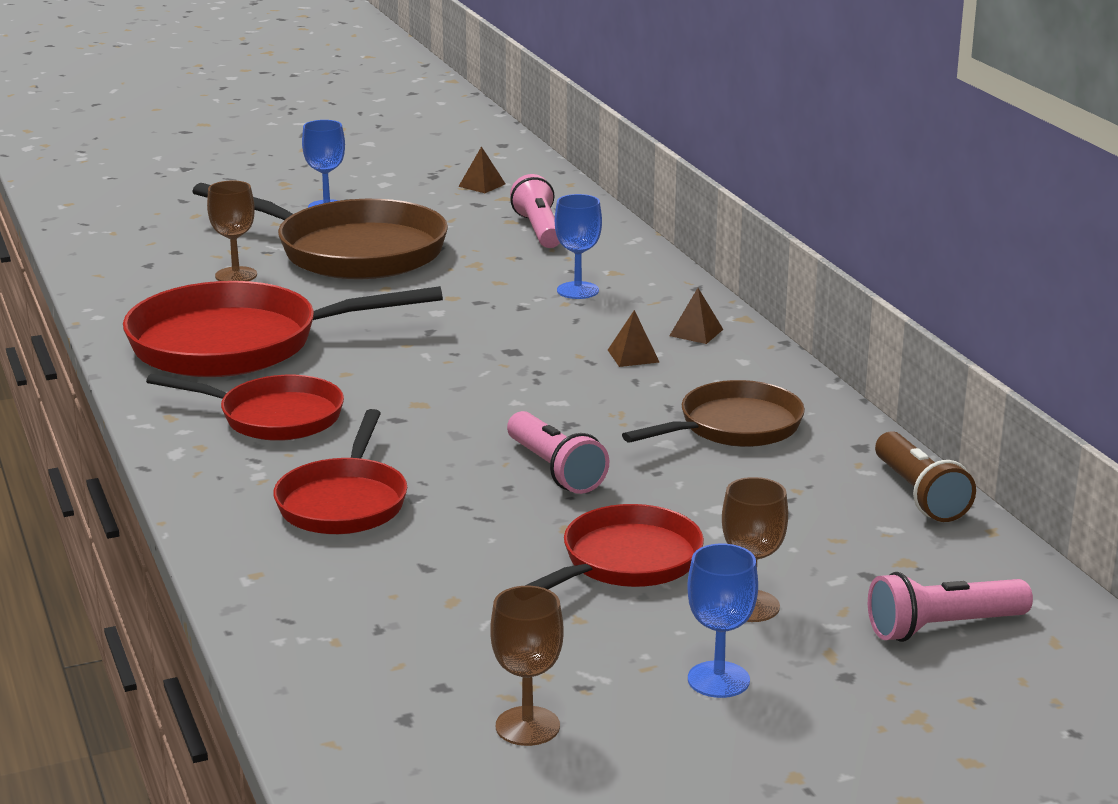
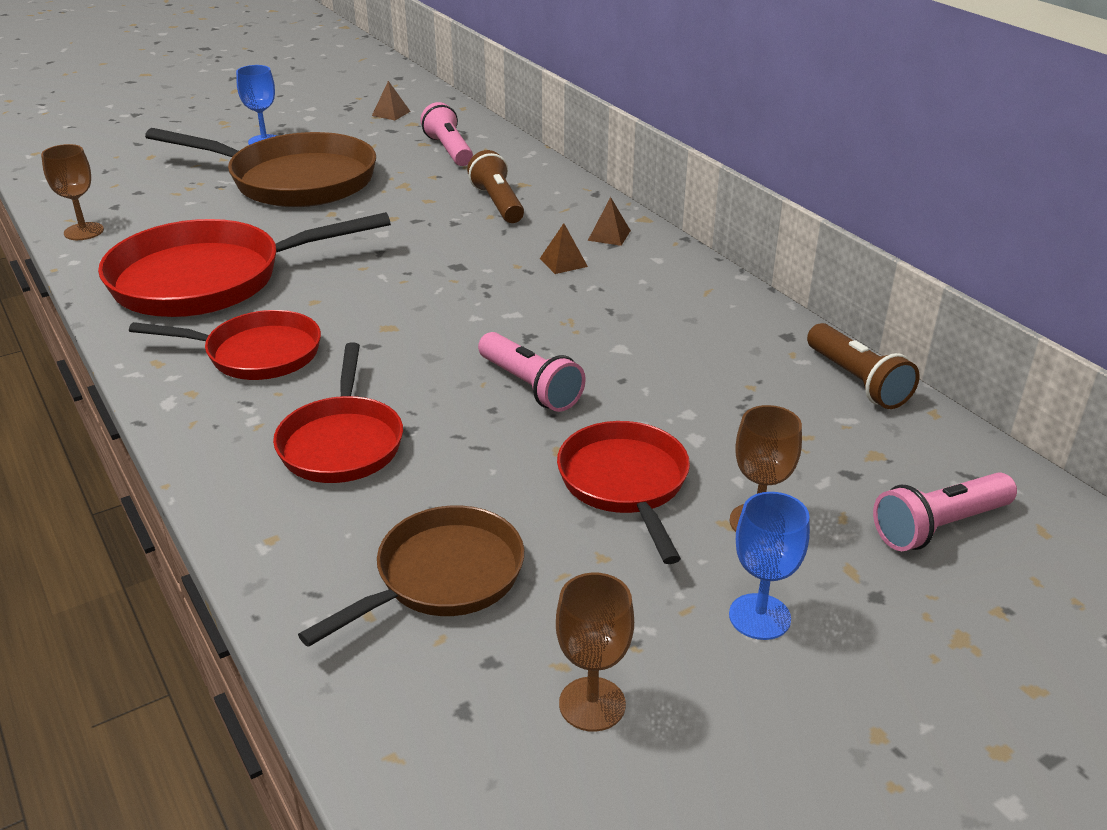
camera: 10 degrees left, 10 degrees up
(236, 275) = (196, 211): brown goblet -> brown goblet (84, 231)
(578, 290) = (497, 203): blue goblet -> brown flashlight
(625, 562) = (625, 484): red pan -> red pan turned 45 degrees counterclockwise
(734, 427) = (673, 326): brown pan -> brown pan (442, 577)

